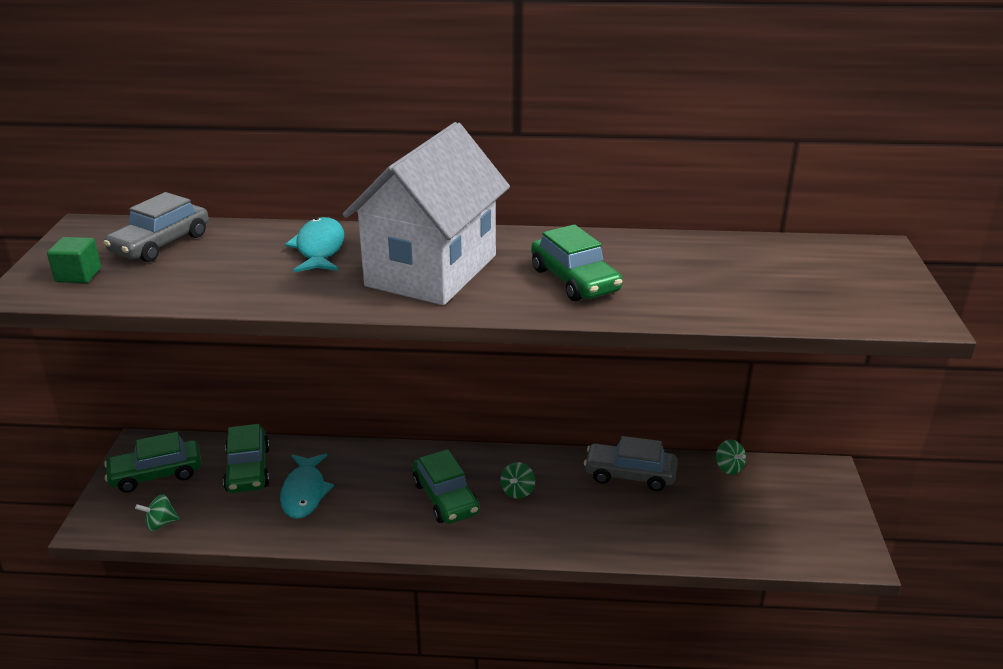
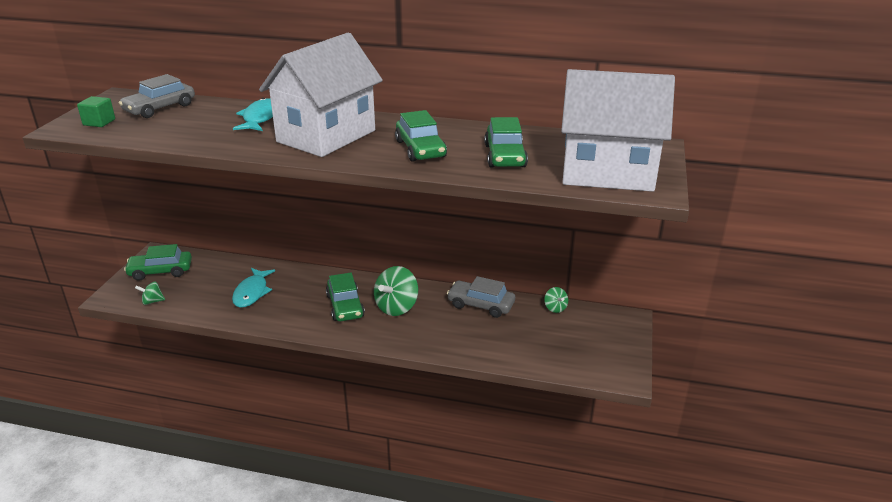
camera: 10 degrees right, 0 degrees up
(248, 469) = (220, 275): green car -> green car (505, 156)
(517, 491) = (396, 307): green spinning top -> green spinning top, size x1.92
(842, 295) = (607, 173): none -> white house

